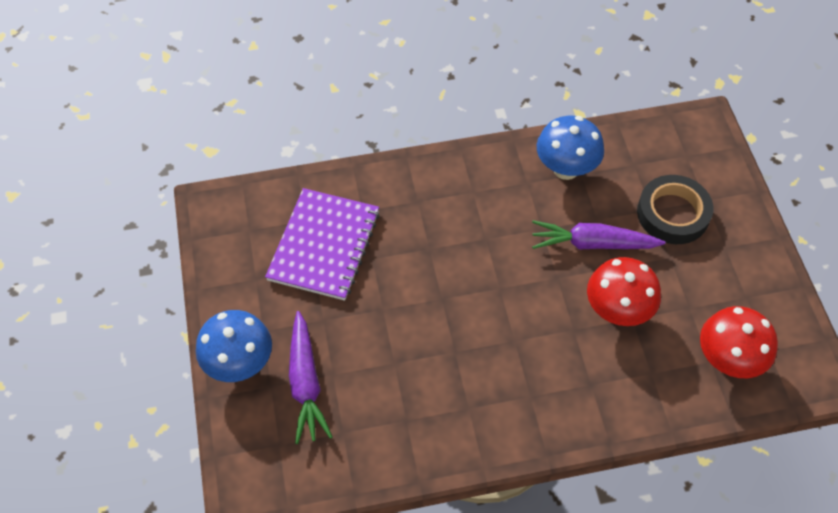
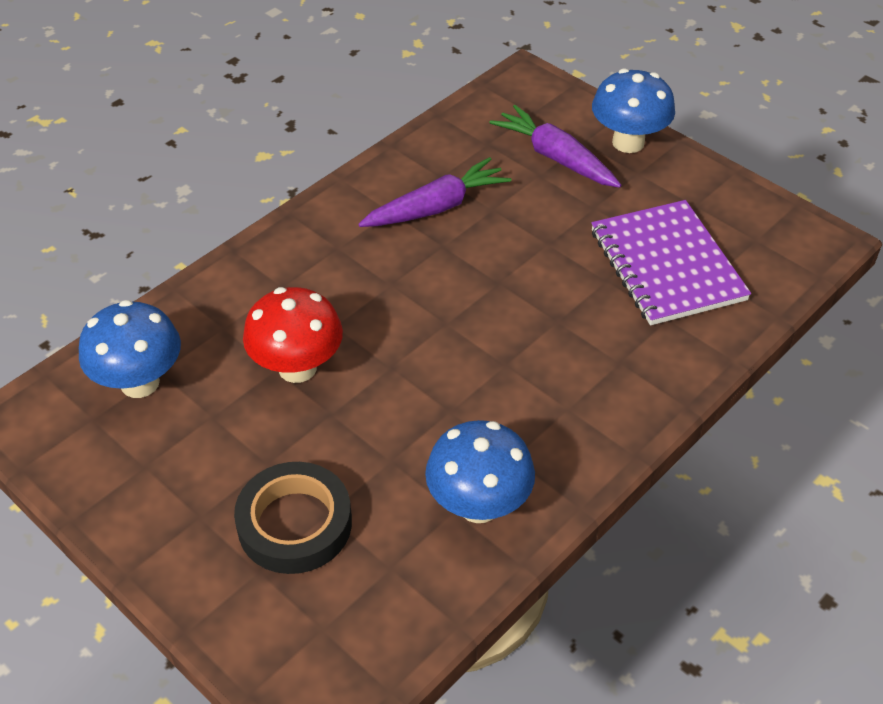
camera: 145 degrees right, 10 degrees down
(592, 244) = (375, 427): purple carrot -> purple carrot (436, 207)
(727, 360) = (140, 383): red mushroom -> blue mushroom

